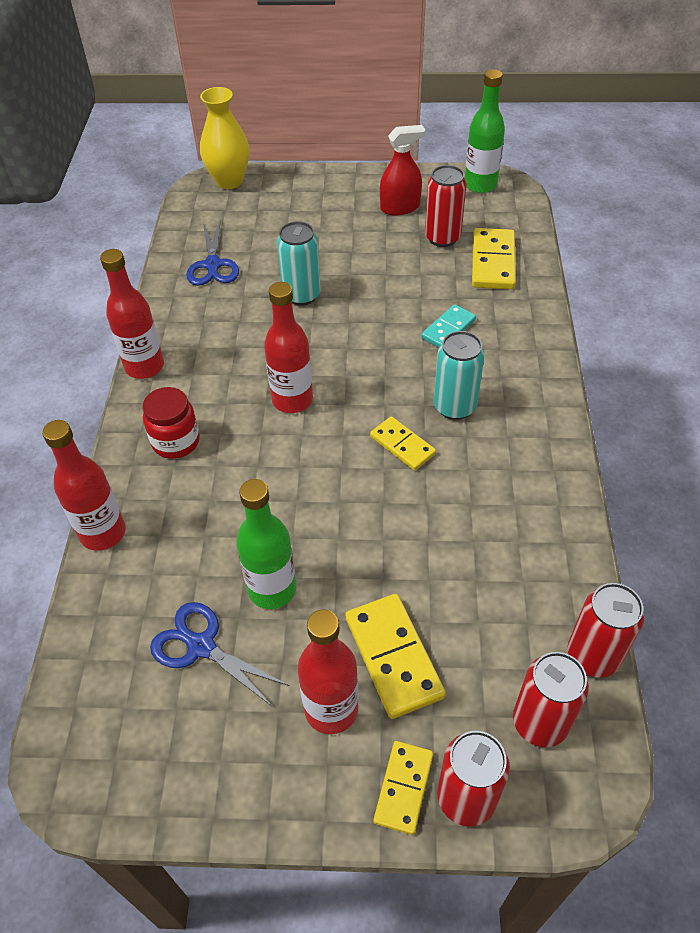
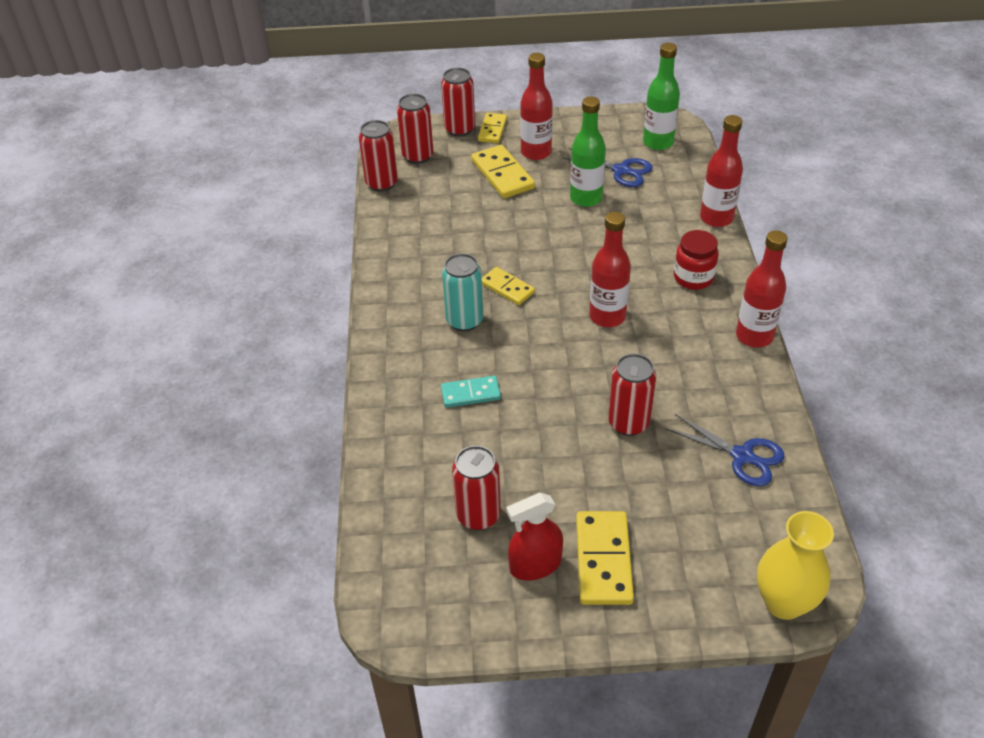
camera: 175 degrees right, 5 degrees down
(213, 265) = (742, 456): blue scissors -> blue scissors turned 135 degrees clockwise
(301, 295) = (628, 423): turquoise can -> red can
(448, 329) = (470, 394): turquoise domino -> turquoise domino turned 45 degrees clockwise
(480, 185) = (427, 618): green bottle -> green bottle (658, 142)
(493, 262) = (419, 482): yellow domino -> yellow domino (603, 560)

